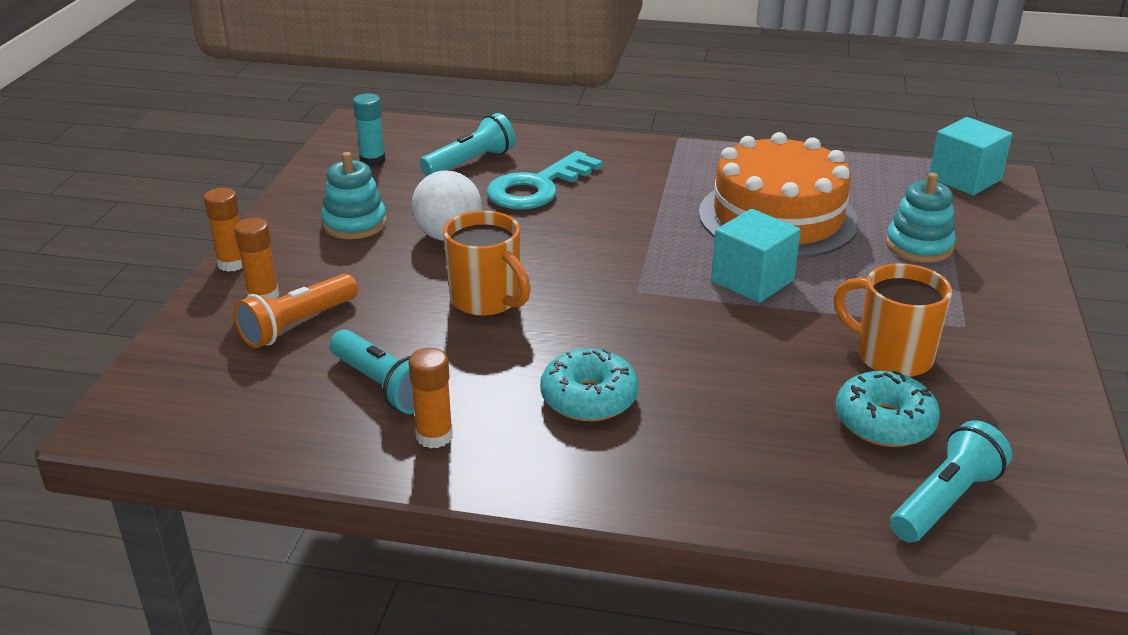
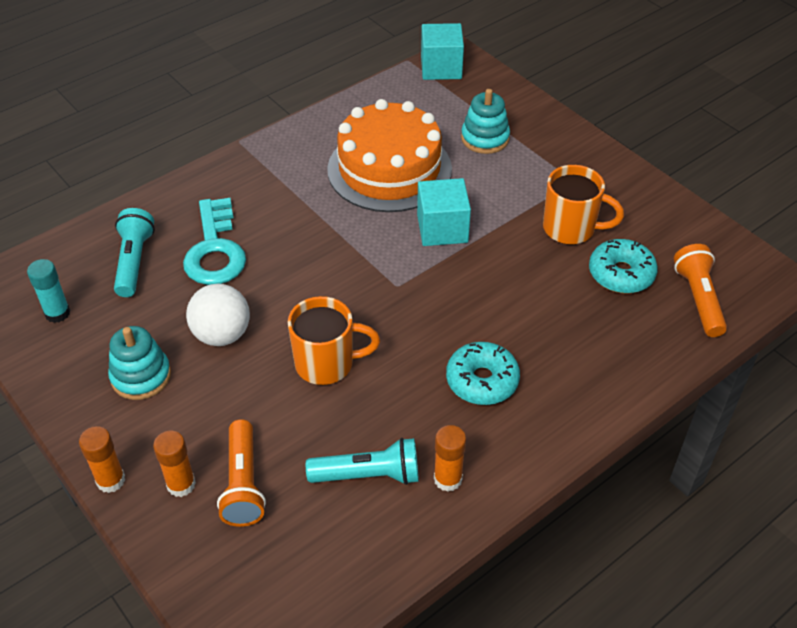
camera: 50 degrees left, 15 degrees up
(891, 356) = (571, 229): orange mug -> orange mug turned 150 degrees counterclockwise
(945, 501) = (698, 299): turquoise flashlight -> orange flashlight

